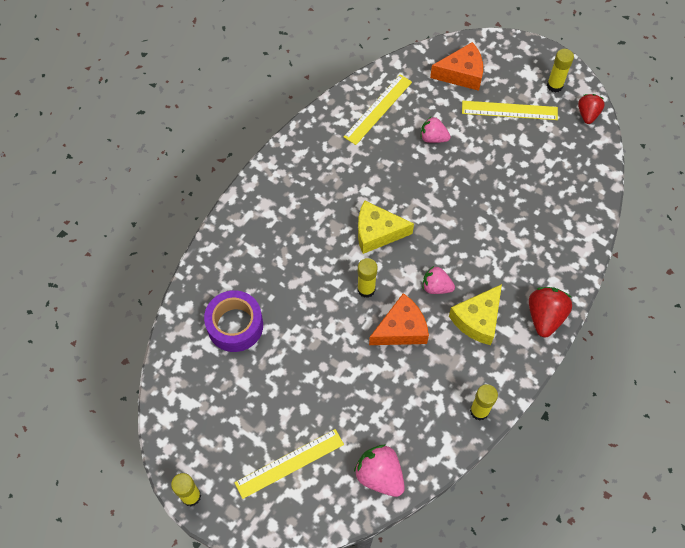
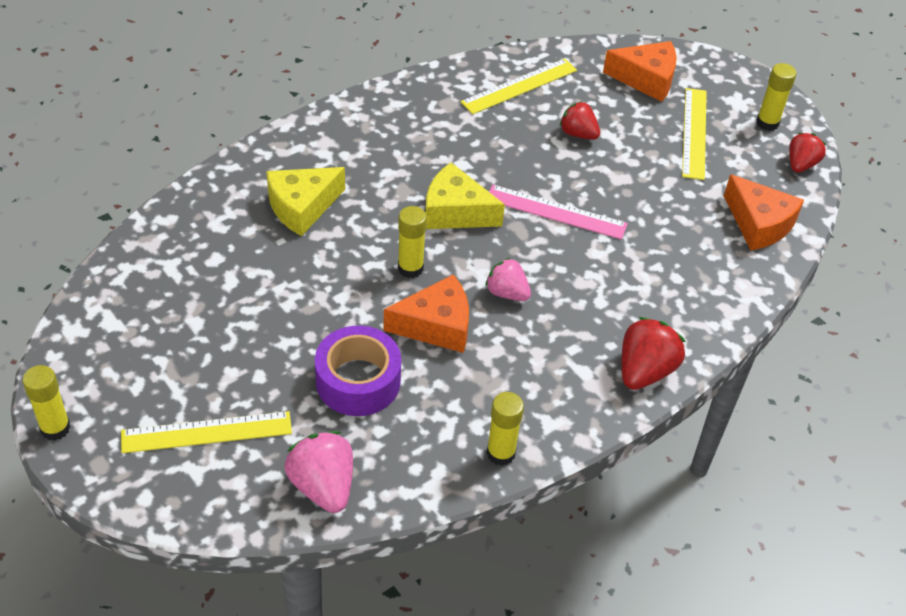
camera: 15 degrees right, 15 degrees down
(235, 325) = (218, 257): purple tape -> purple tape (358, 381)
(433, 138) = (578, 134): pink strawberry -> red strawberry
(443, 209) = (556, 212): none -> pink ruler
(477, 319) = (547, 346): yellow cheese -> yellow cheese (301, 207)
(509, 110) = (694, 133): yellow ruler -> yellow ruler turned 75 degrees clockwise
(577, 174) = (759, 224): none -> orange cheese

